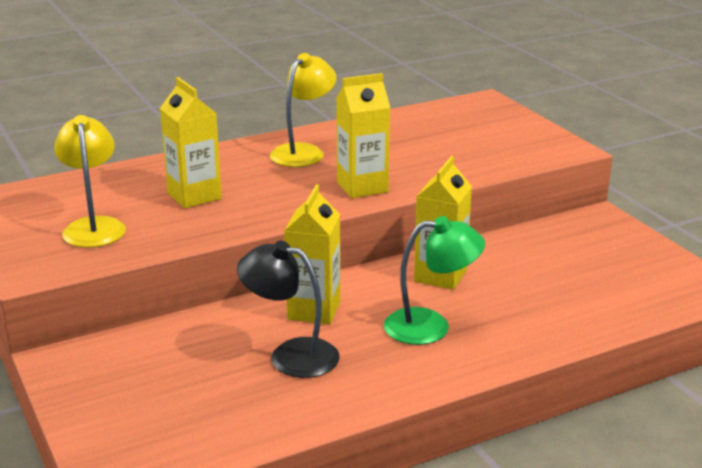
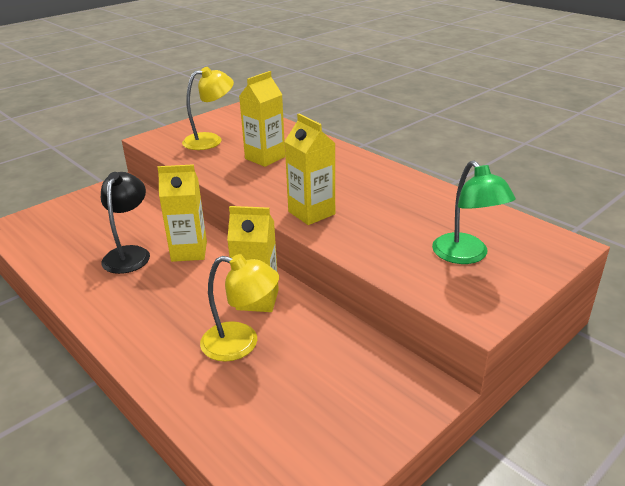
camera: 75 degrees right, 5 degrees up
(303, 152) = (363, 179): yellow lamp -> yellow lamp (241, 344)
(431, 326) = (175, 307): green lamp -> green lamp (466, 255)

